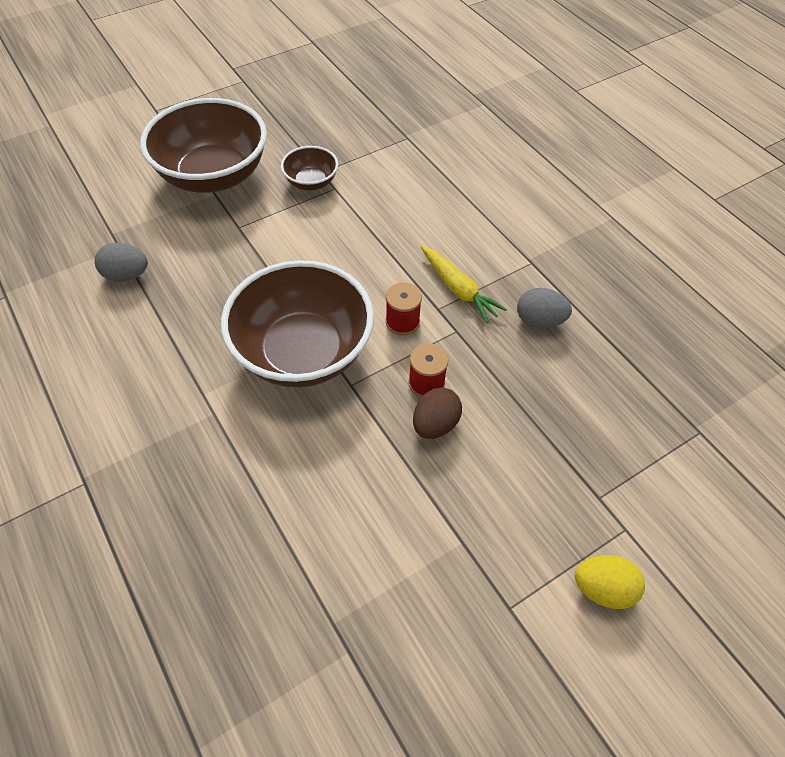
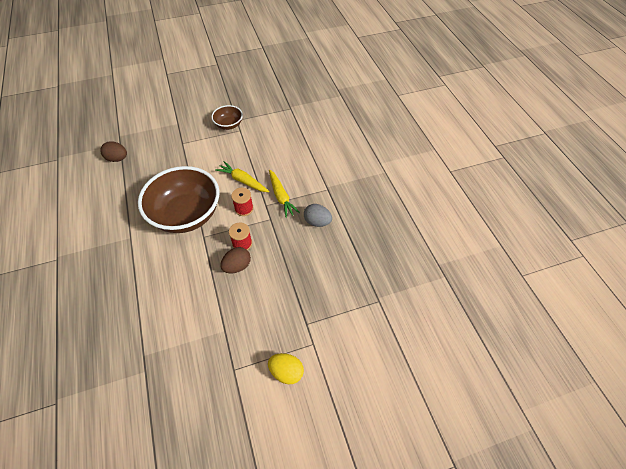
camera: 15 degrees right, 0 degrees up
(127, 275) = (117, 159): grey egg -> brown egg
(213, 176) = (181, 113): brown bowl -> none
(379, 274) = (243, 181): none -> yellow carrot

